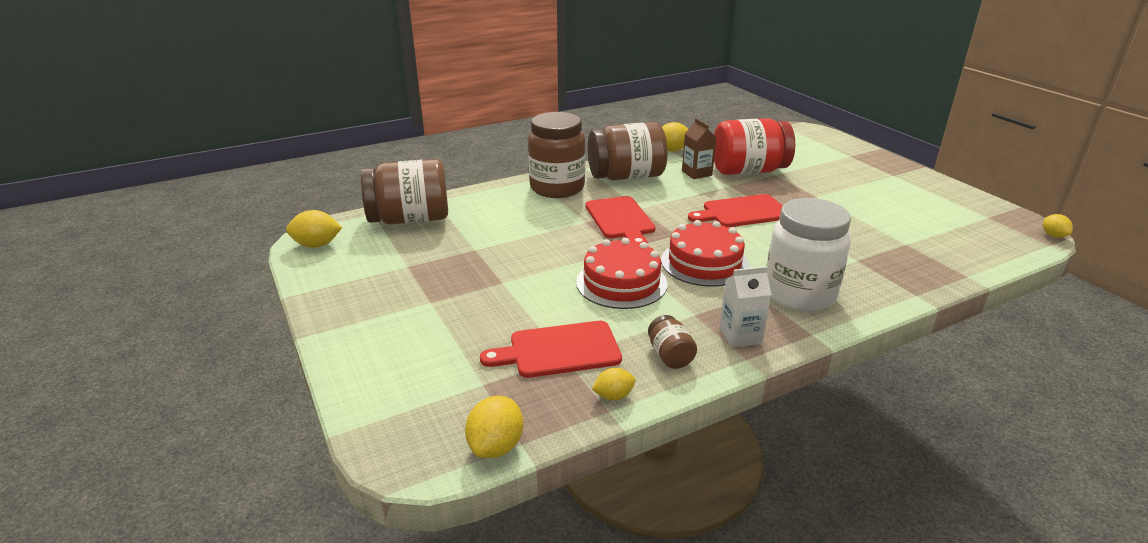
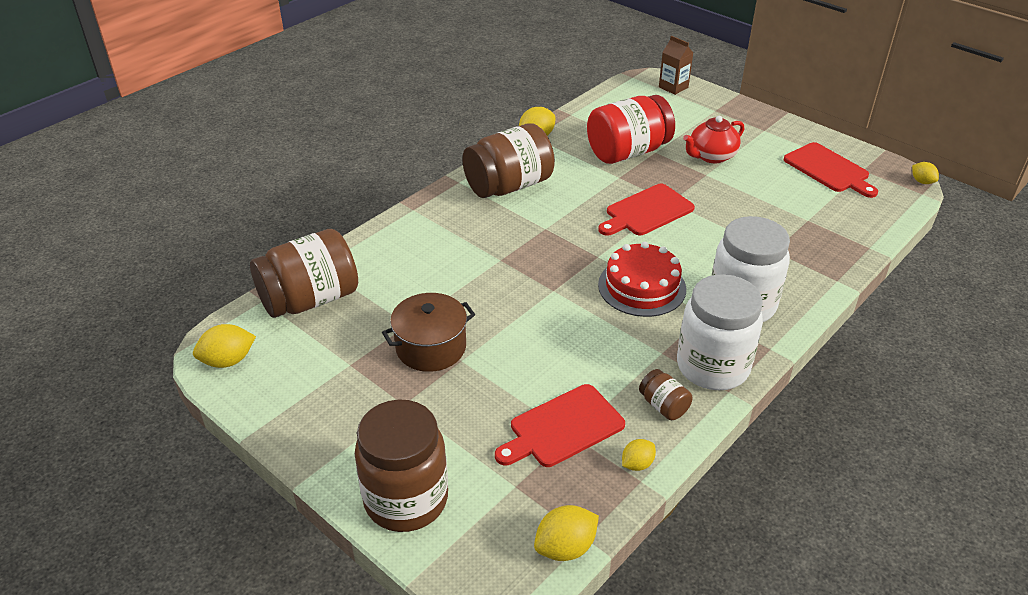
camera: 20 degrees left, 10 degrees up
(482, 268) = (431, 347): none -> brown pot
(496, 446) = (565, 547): yellow lemon -> yellow lemon turned 60 degrees clockwise
(557, 188) = (445, 218): brown jar -> brown jar (406, 500)
(620, 220) = (534, 249): red cutting board -> red cutting board (828, 169)
(621, 283) = (577, 331): red cake -> none
(696, 173) = (578, 166): brown carton -> brown carton (673, 87)
(740, 336) = (712, 367): white carton -> white jar
(829, 185) = (711, 156): none -> red teapot

